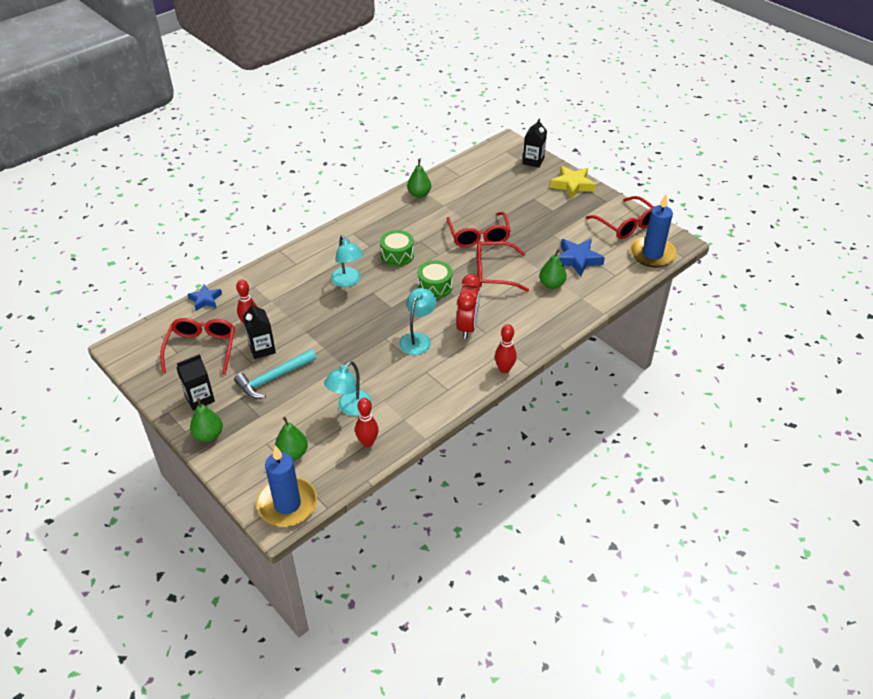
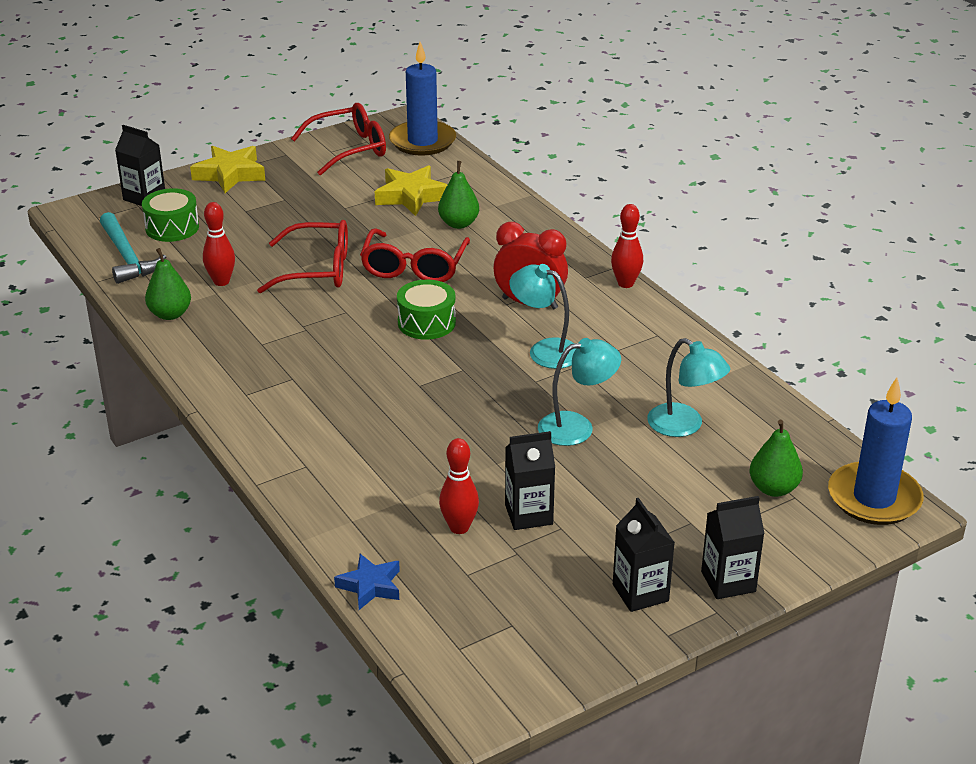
camera: 80 degrees left, 10 degrees down
(202, 348) = (510, 590): red glasses -> none
(208, 435) = (728, 581): green pear -> black carton
(273, 378) = (604, 504): turquoise hammer -> turquoise hammer (127, 257)
(348, 281) = (381, 408): turquoise lamp -> turquoise lamp (577, 427)
(367, 442) = (756, 414): red bowling pin -> red bowling pin (221, 281)
(397, 255) = (331, 352): green drum -> green drum (172, 228)
(577, 259) = (411, 196): blue star -> yellow star

